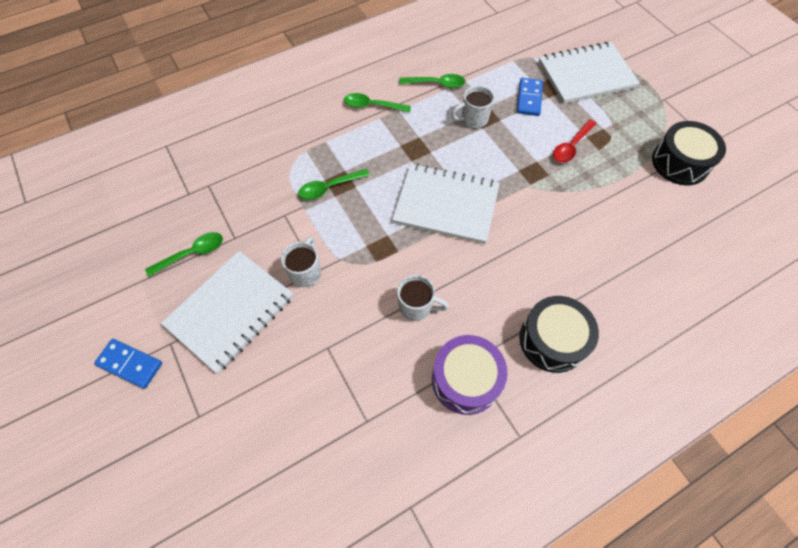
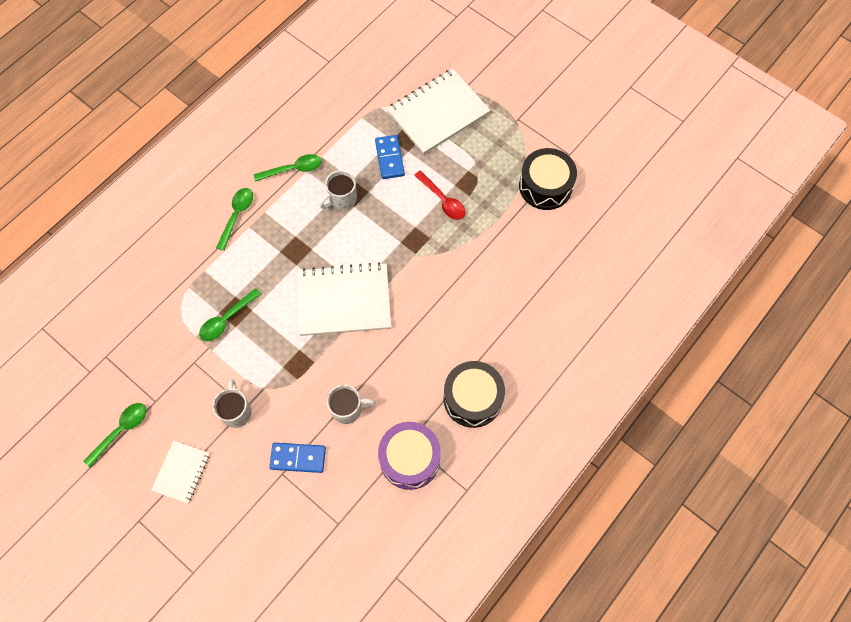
camera: 20 degrees left, 5 degrees up
(130, 364) = (111, 551): blue domino -> blue domino (298, 458)
(230, 311) = (181, 472): white notebook -> white notebook, size x0.54
(372, 106) = (237, 215): green spoon -> green spoon turned 120 degrees clockwise
(571, 146) = (443, 200): red spoon -> red spoon turned 60 degrees counterclockwise

